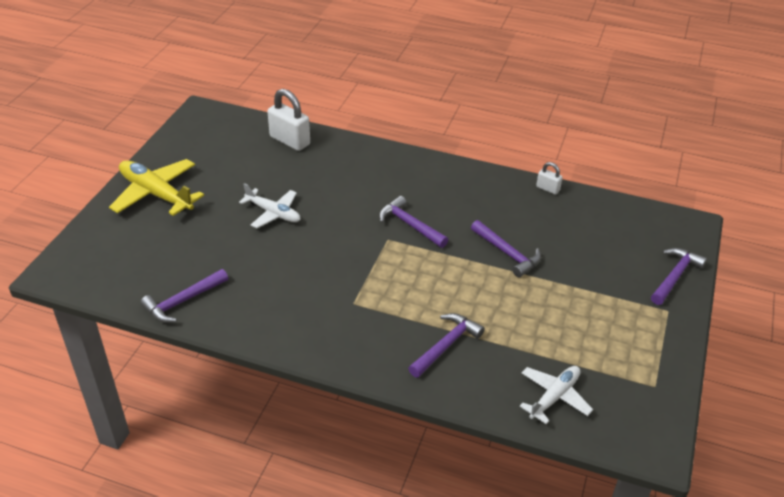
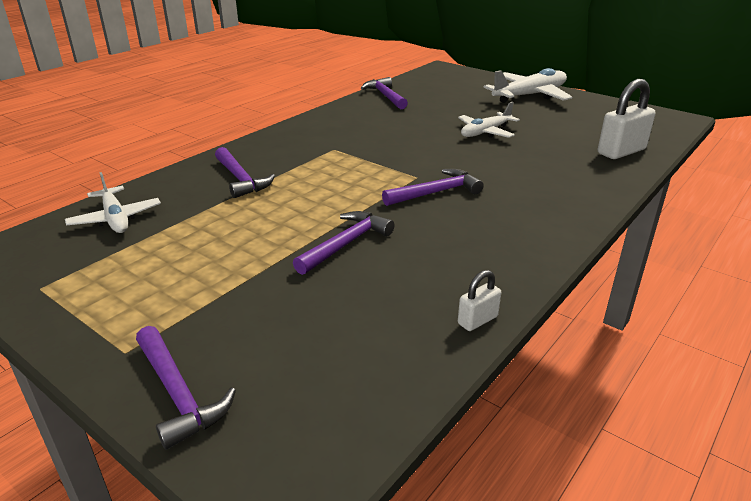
camera: 110 degrees right, 10 degrees down
(156, 194) = (530, 95): yellow plane -> white plane
(507, 253) = (346, 244): purple hammer -> purple hammer turned 150 degrees clockwise

